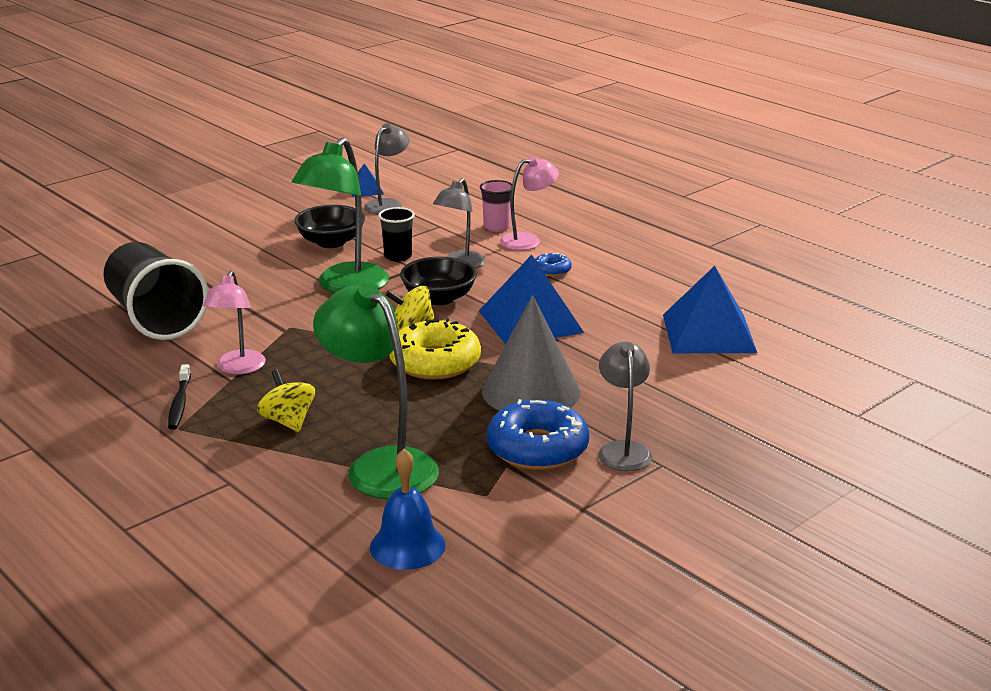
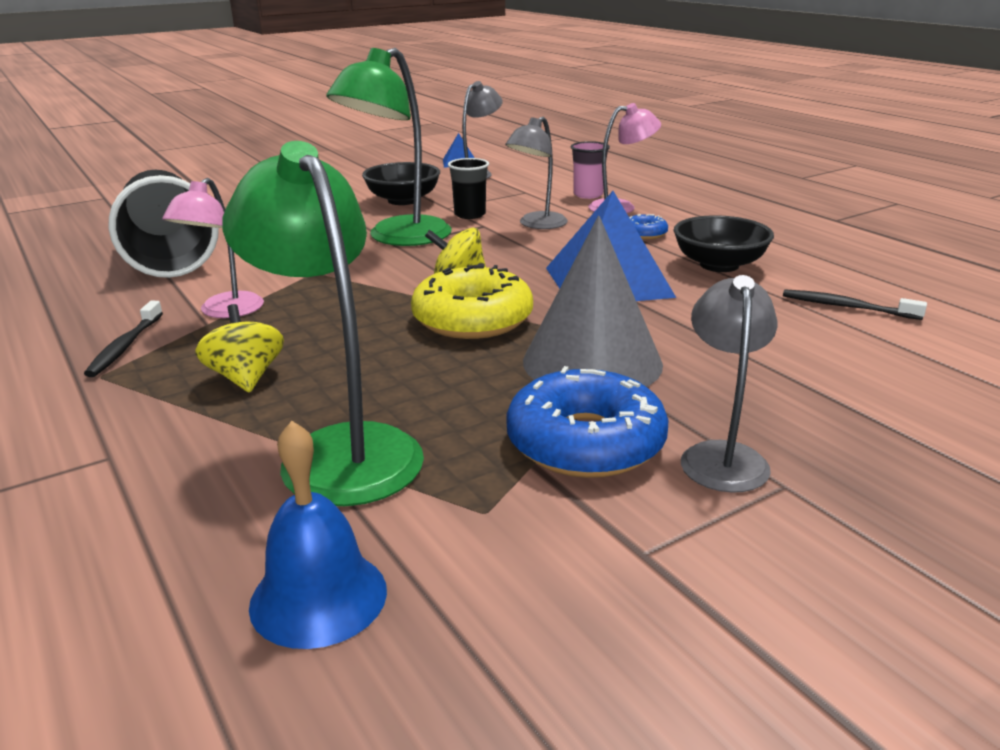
camera: 10 degrees right, 0 degrees up
(439, 298) = (502, 254): black bowl -> black bowl (719, 265)
(708, 333) = (847, 307): blue pyramid -> black toothbrush

